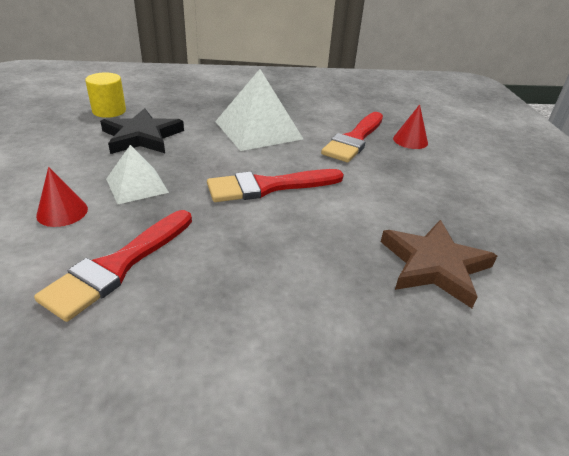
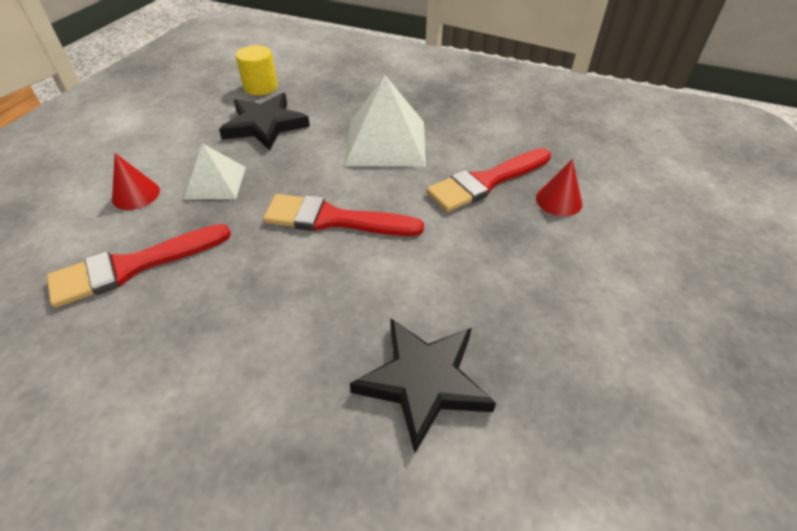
camera: 30 degrees right, 10 degrees up
(434, 265) = (423, 382): brown star -> black star

